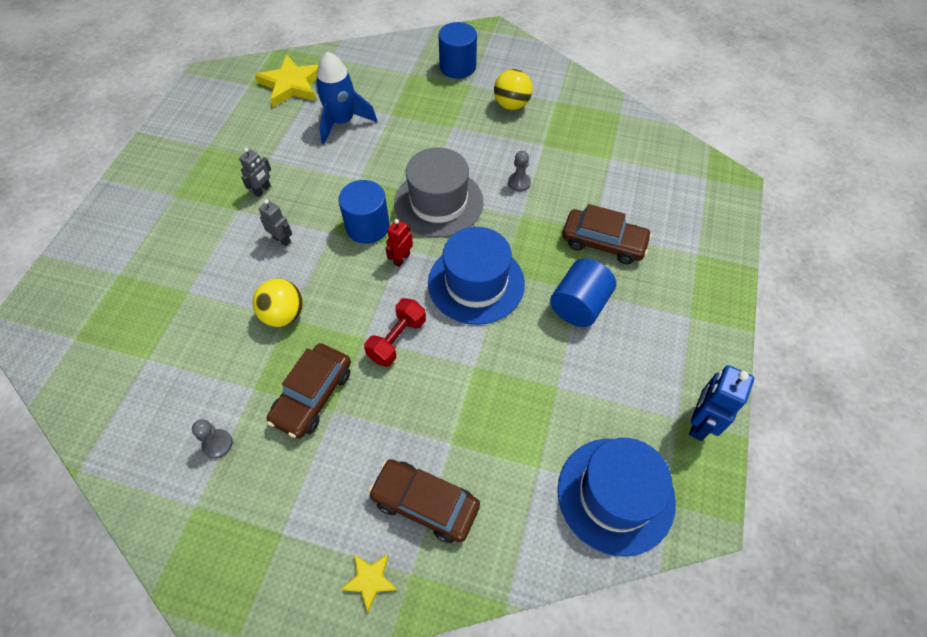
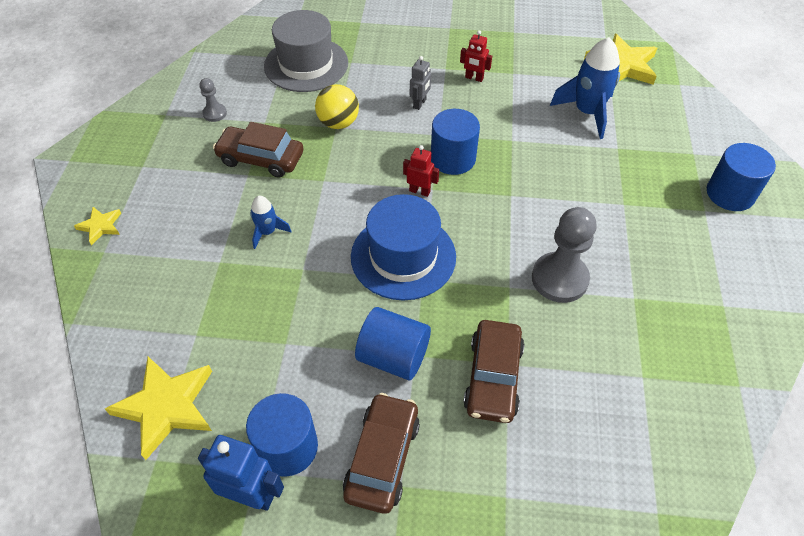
camera: 80 degrees right, 5 degrees down
(262, 190) = (474, 78): grey robot -> red robot
(397, 339) = (324, 204): red dumbbell -> none
(421, 394) = (267, 232): none -> blue rocket
(425, 503) = (162, 251): brown car -> brown car (382, 457)
(438, 202) = (503, 209): grey hat -> grey hat (306, 64)
(511, 105) = (690, 256): yellow ball -> none
(519, 183) = (559, 279): grey pawn -> grey pawn, size x1.99
(615, 495) = (166, 407): blue hat -> yellow star
(658, 392) = (287, 447): none -> blue cylinder

